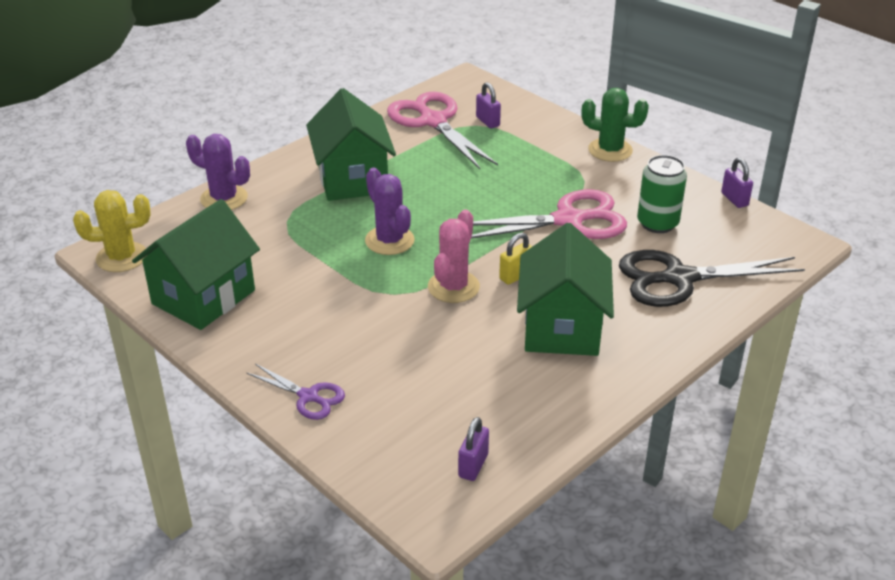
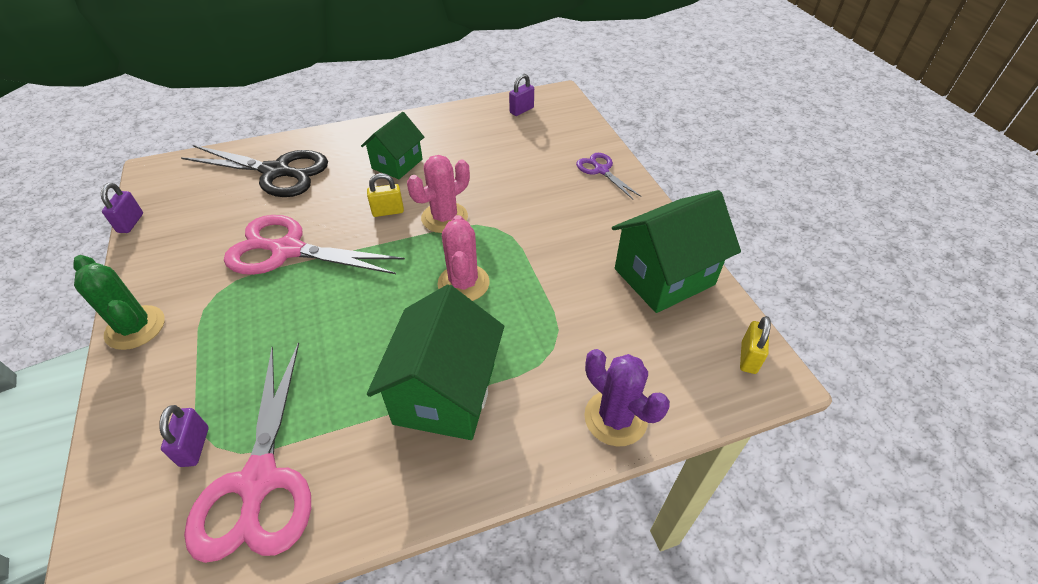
camera: 155 degrees left, 10 degrees up
(121, 257) = (748, 358): yellow cactus -> yellow padlock
(389, 240) = (463, 283): purple cactus -> pink cactus
(562, 327) = (397, 164): green house -> green house, size x0.63
(657, 223) = (223, 221): green can -> none

